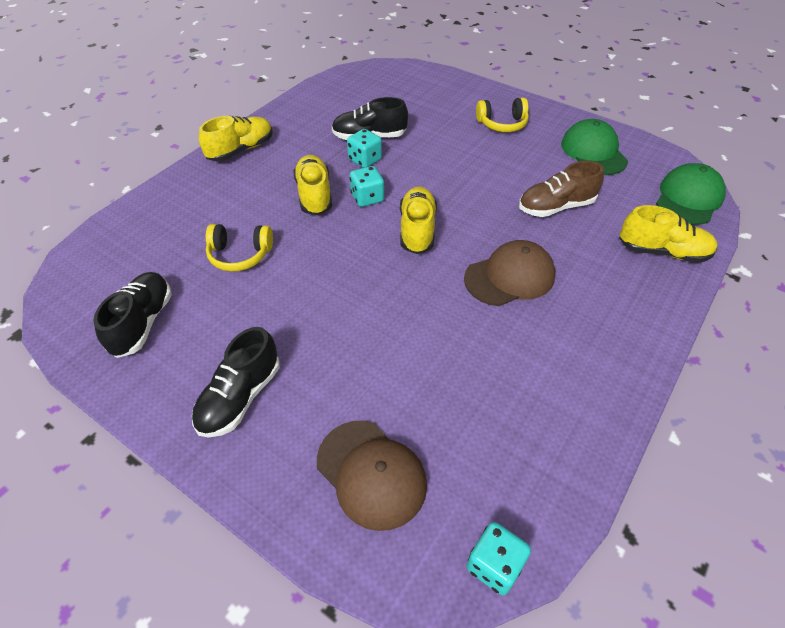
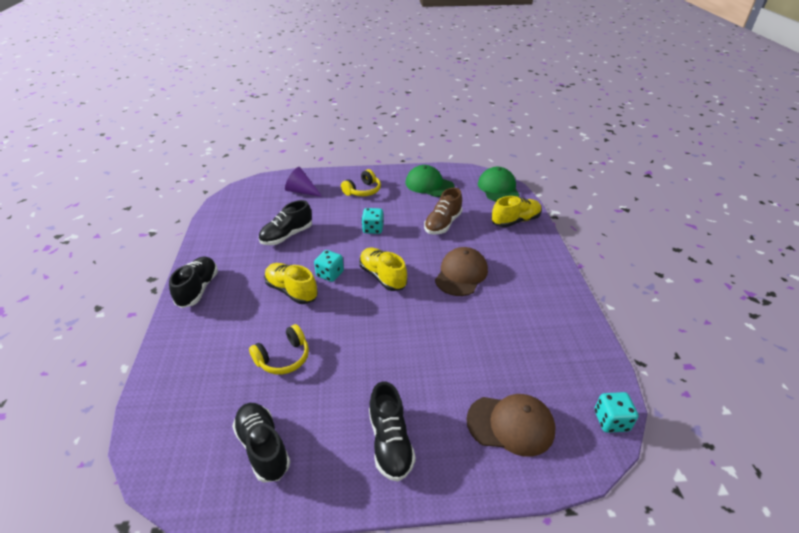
camera: 40 degrees left, 10 degrees down
(241, 150) = (198, 289): yellow shoe -> black shoe
(365, 160) = (301, 251): turquoise dice -> turquoise dice (373, 229)
(434, 96) = (301, 191): none -> purple cone

